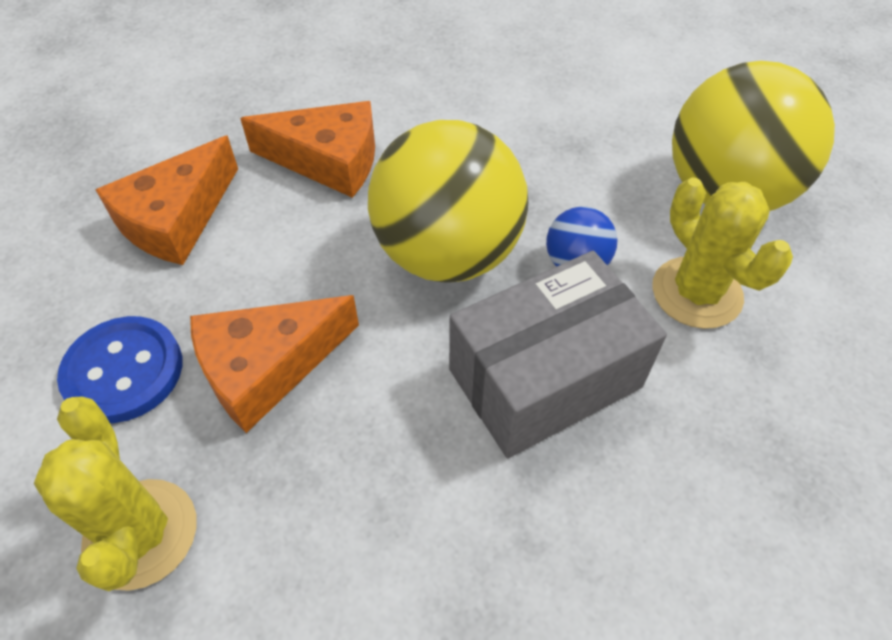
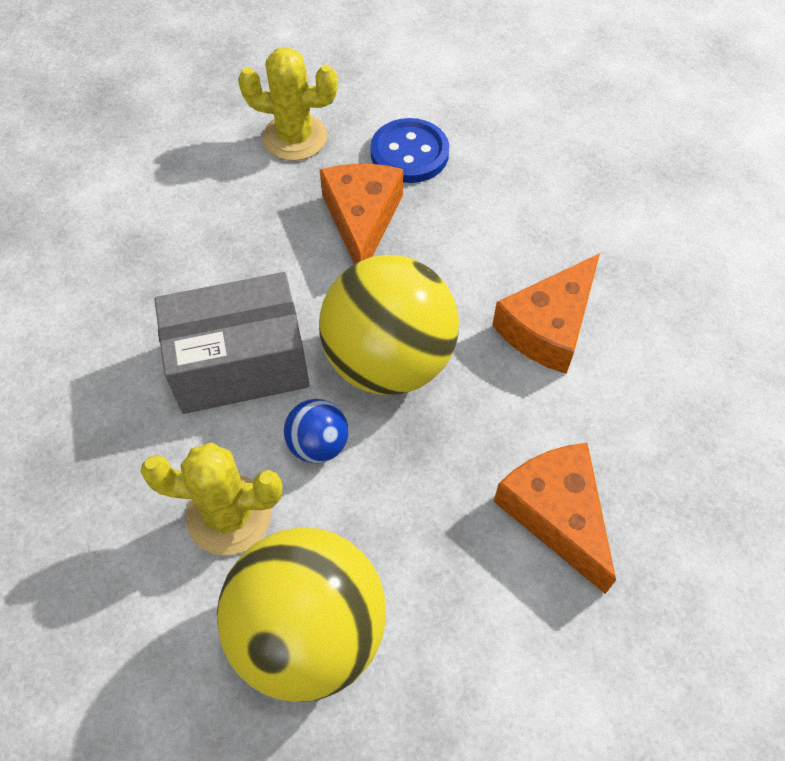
camera: 120 degrees right, 5 degrees up
(176, 219) = (534, 210): orange cheese -> orange cheese (556, 514)
(545, 378) = (239, 363): grey box -> grey box turned 75 degrees clockwise

